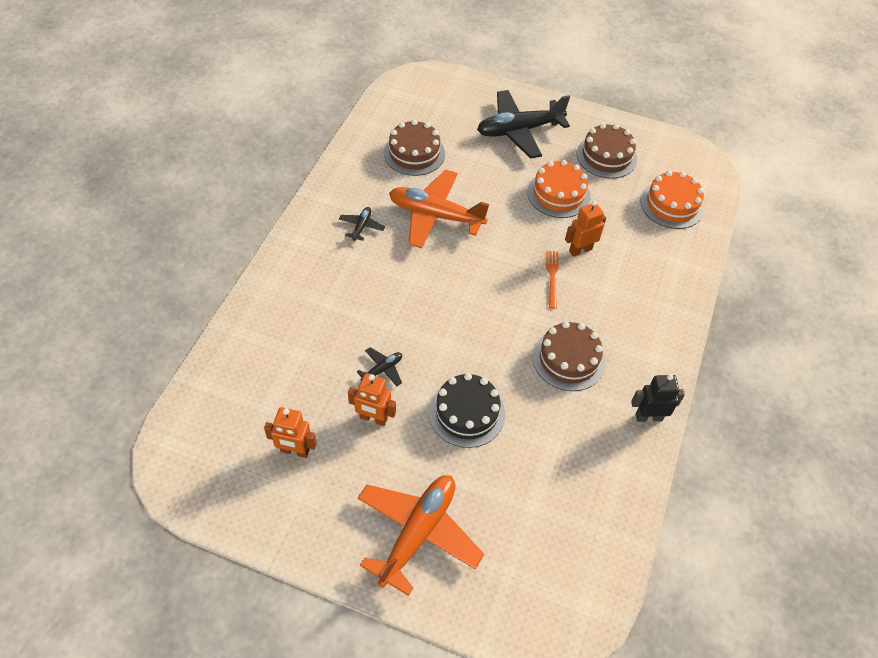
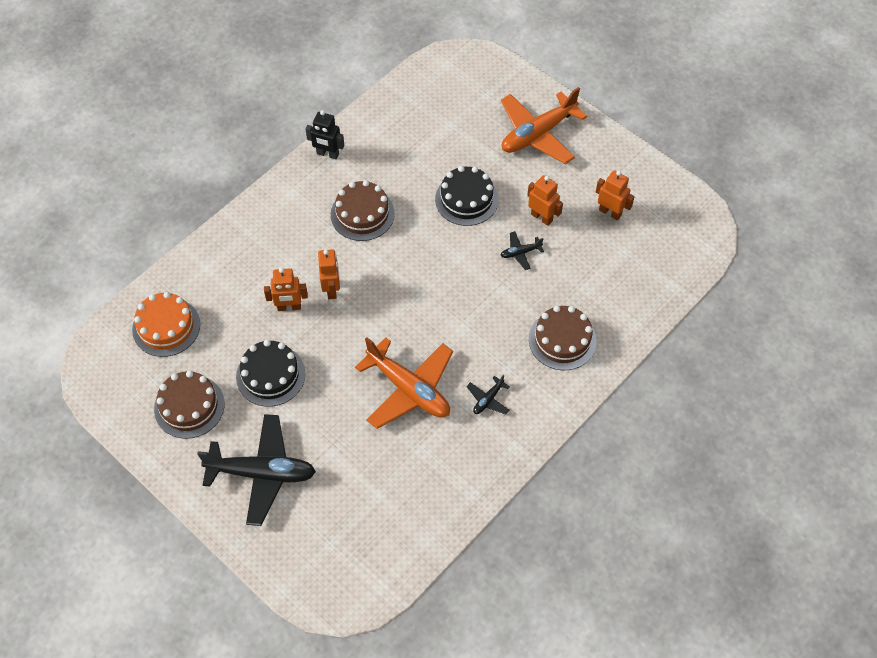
camera: 155 degrees left, 5 degrees up
(414, 153) = (395, 478): brown cake -> brown cake (562, 340)
(552, 276) = (332, 289): orange fork -> orange robot
(558, 194) = (270, 375): orange cake -> black cake

